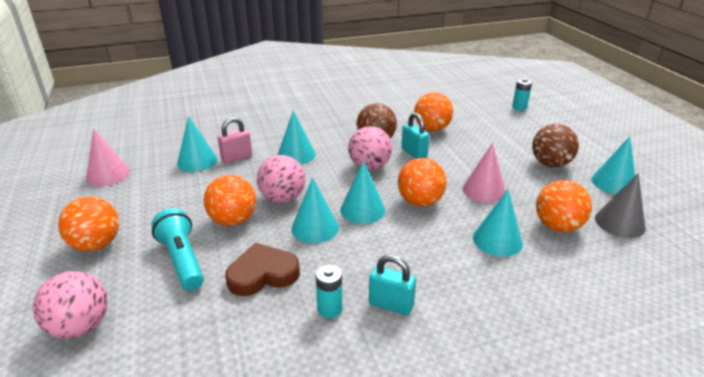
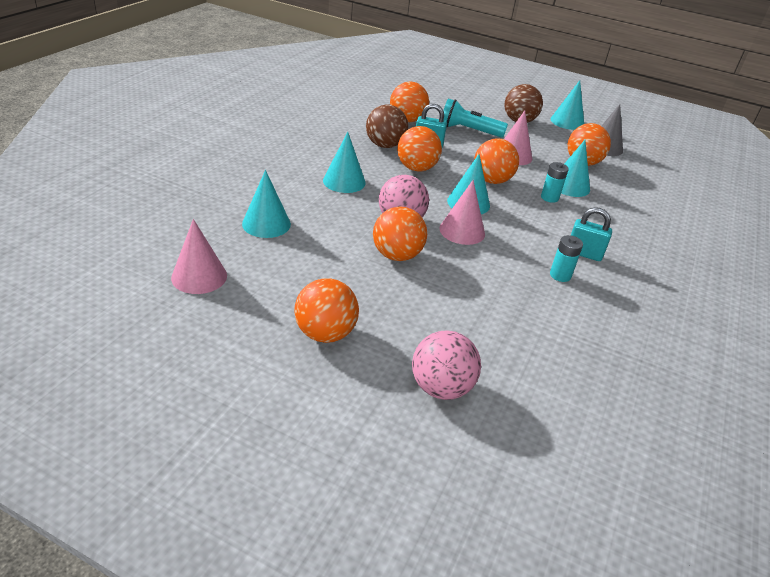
camera: 50 degrees left, 5 degrees up
(182, 260) = (417, 302): turquoise flashlight -> turquoise flashlight (468, 130)
(236, 158) = (297, 205): pink padlock -> none
(263, 274) = (488, 279): brown heart -> none
(315, 228) = (462, 231): turquoise cone -> pink cone
(369, 166) = (416, 168): pink ball -> orange ball
(391, 305) = (583, 254): turquoise padlock -> turquoise padlock turned 45 degrees clockwise
(519, 107) = (436, 81): turquoise battery -> turquoise battery (549, 198)

